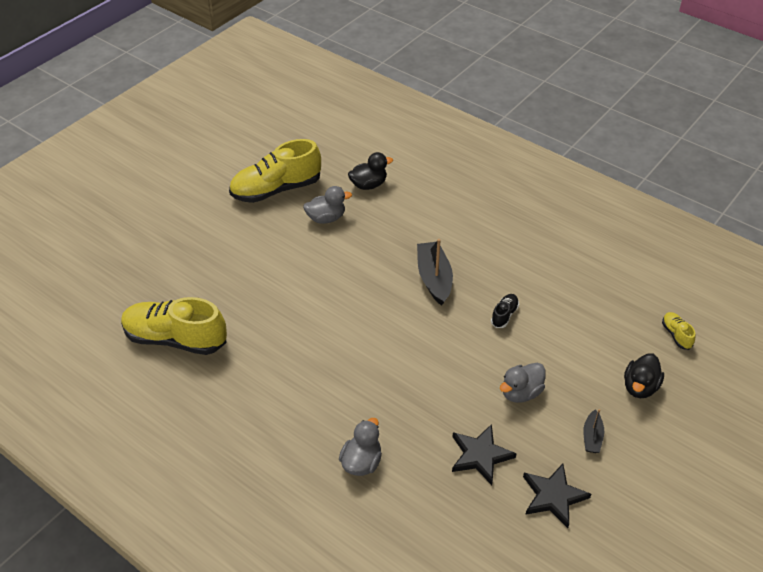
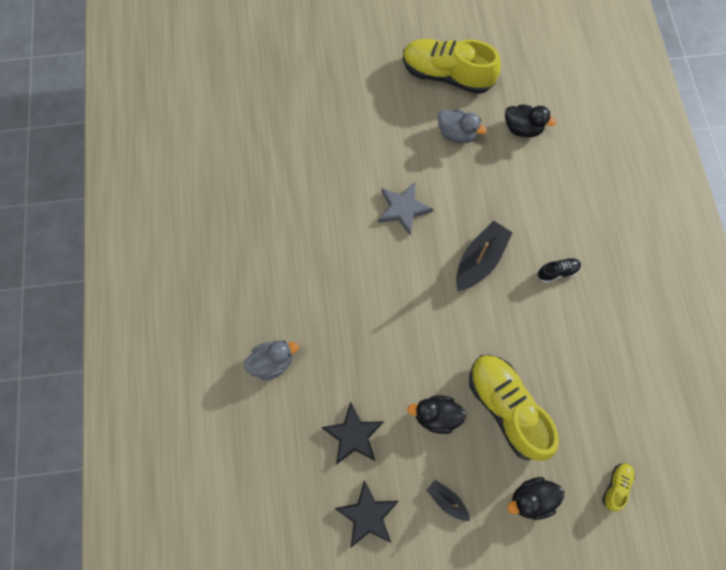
camera: 45 degrees right, 25 degrees up
(175, 339) = (252, 152): yellow shoe -> yellow shoe (506, 408)
(342, 288) = (403, 208): none -> grey star
(504, 315) = (497, 341): black shoe -> black shoe (557, 272)
(521, 393) = (436, 416): grey duck -> black duck
(592, 437) = (447, 500): black boat -> black boat turned 75 degrees clockwise

